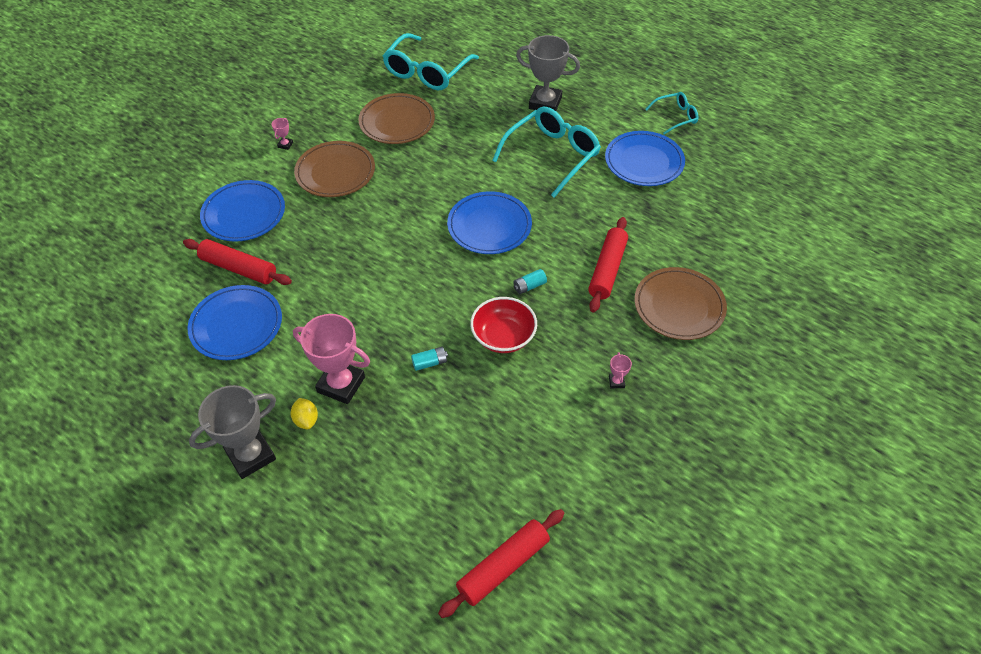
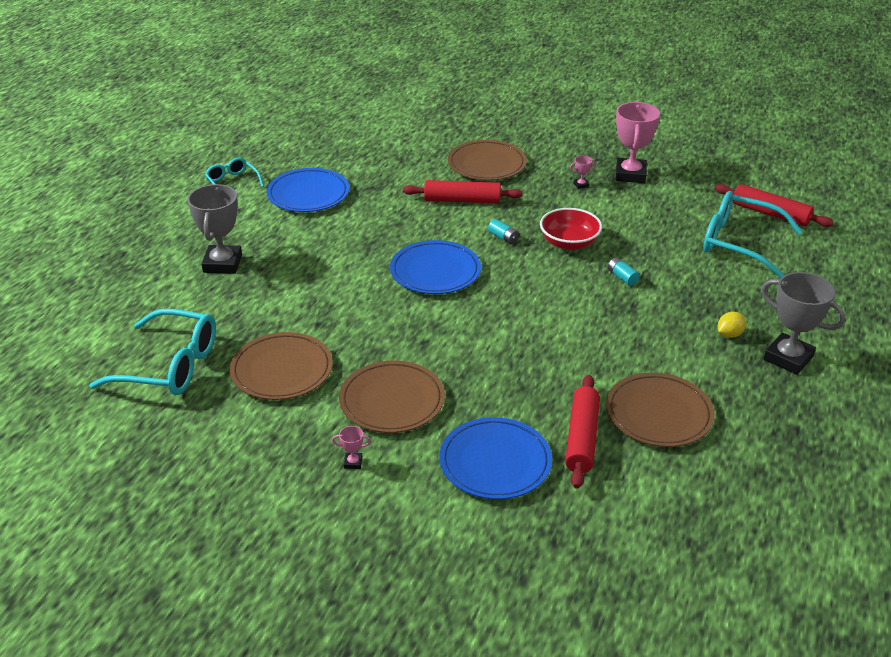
camera: 105 degrees left, 15 degrees down
(236, 325) = (658, 414): blue plate -> brown plate
(341, 384) = (679, 323): pink trophy -> pink trophy (630, 174)
(552, 155) = (313, 248): turquoise glasses -> turquoise glasses (739, 242)

